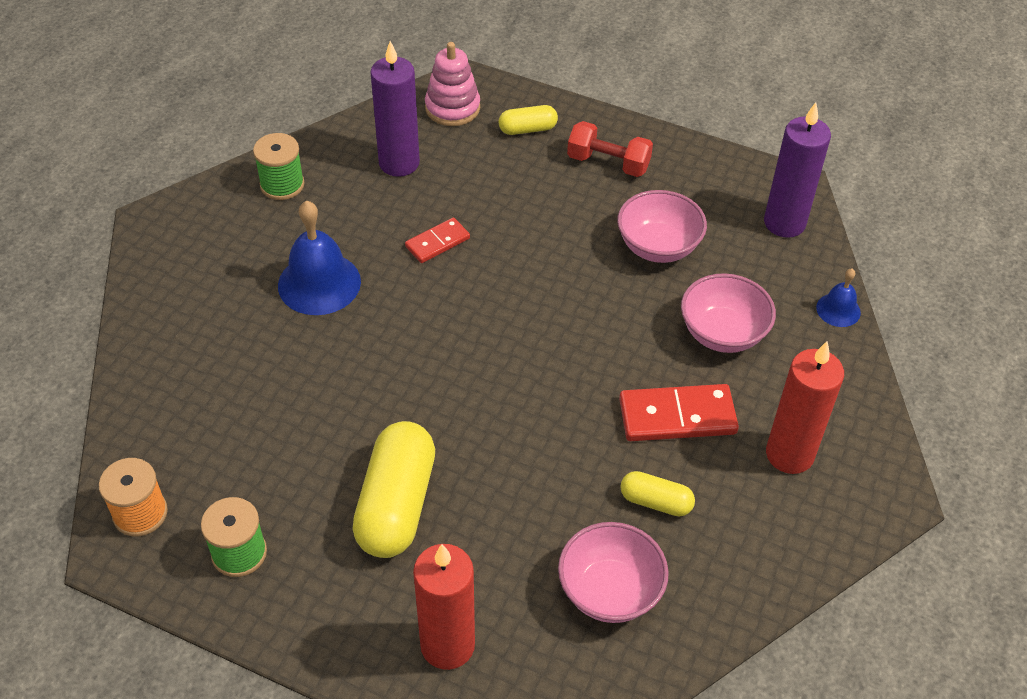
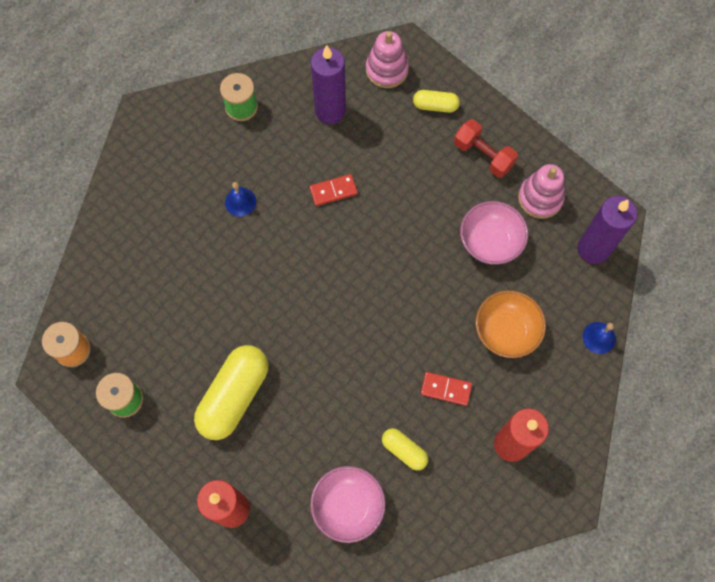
camera: 20 degrees right, 20 degrees up
(319, 283) = (240, 202): blue bell -> blue bell, size x0.53
(677, 416) = (445, 389): red domino -> red domino, size x0.60
(696, 188) = (540, 198): none -> pink stacking toy
(722, 333) = (506, 331): pink bowl -> orange bowl

